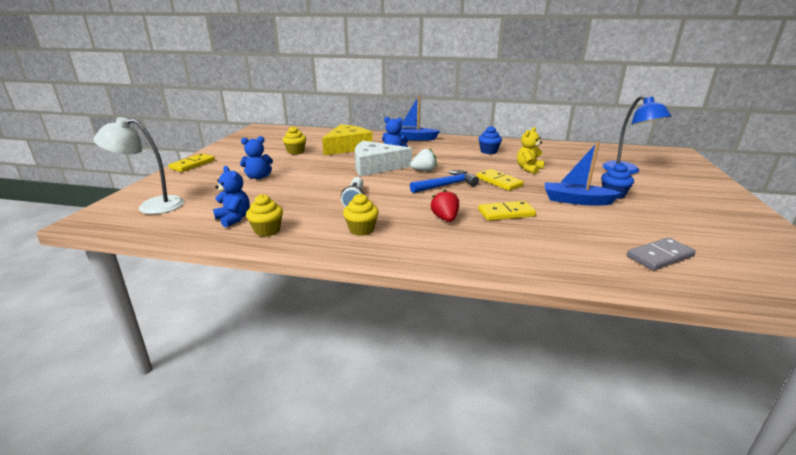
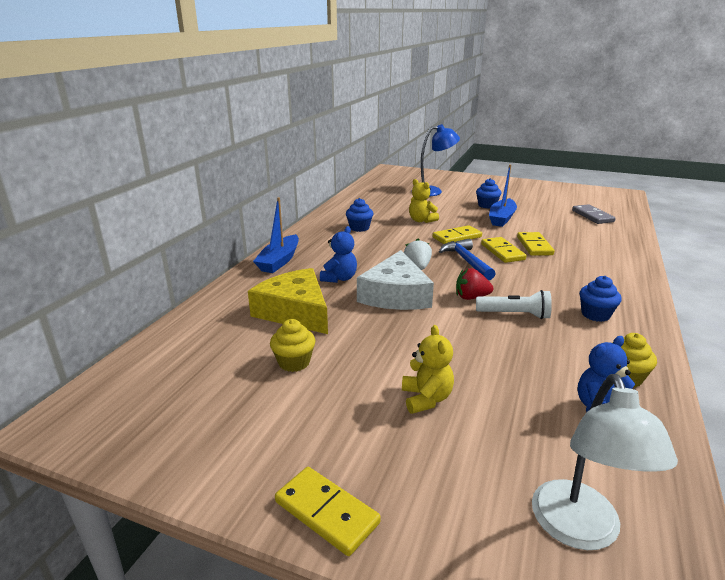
camera: 80 degrees left, 0 degrees up
(258, 177) = (426, 399): blue teddy bear -> yellow teddy bear
(361, 229) = (595, 314): yellow cupcake -> blue cupcake
(445, 218) = (554, 271): red strawberry -> red strawberry (471, 297)
(478, 199) = (502, 252): none -> yellow domino

